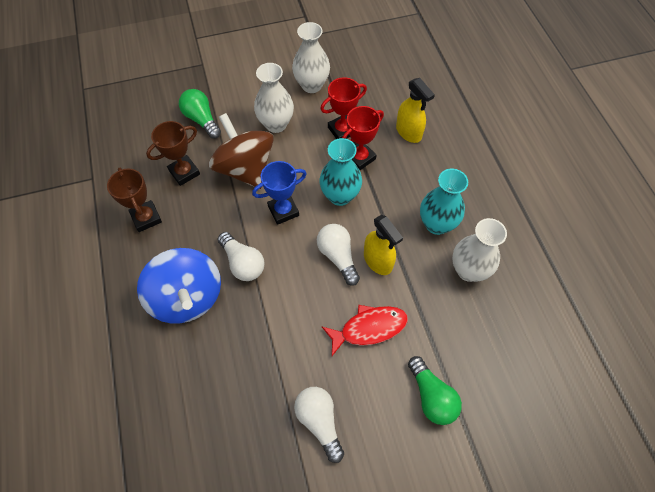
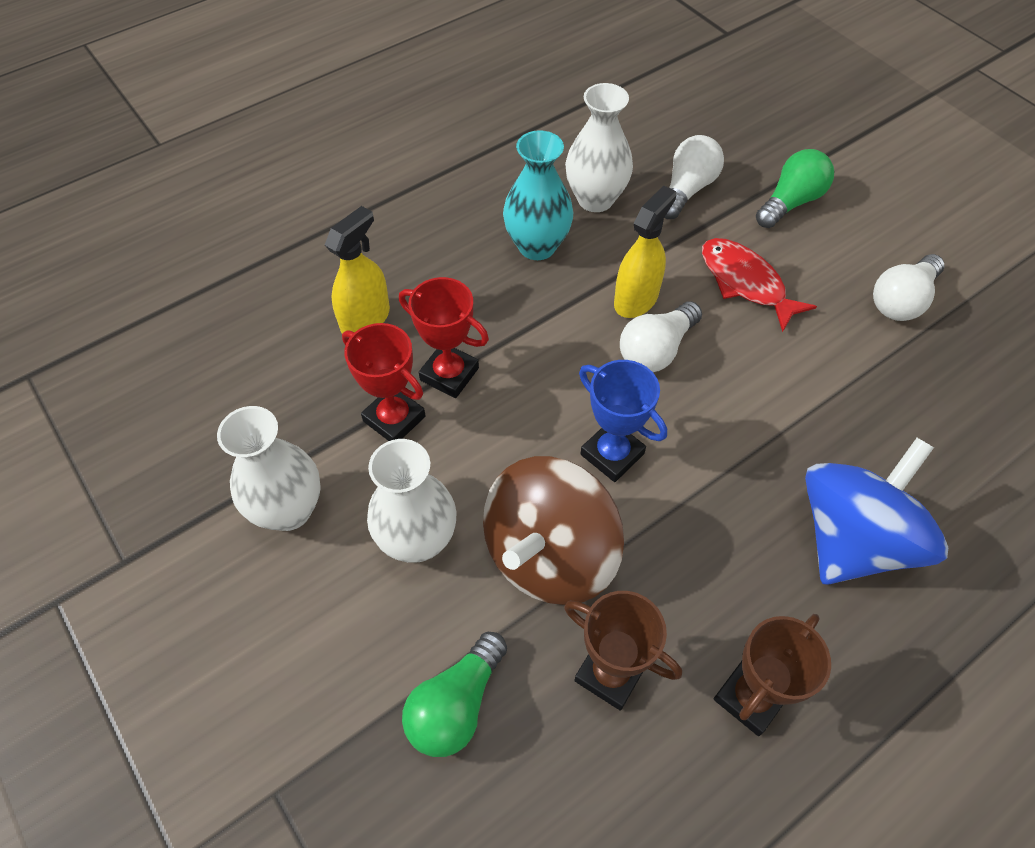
camera: 110 degrees left, 5 degrees down
(243, 263) = (743, 478): white light bulb -> white light bulb (687, 190)
(340, 196) = (542, 380): turquoise vase -> none

